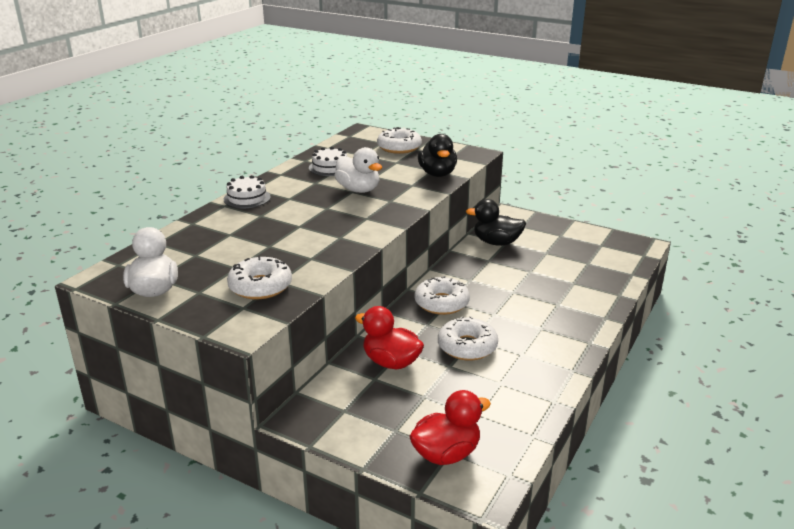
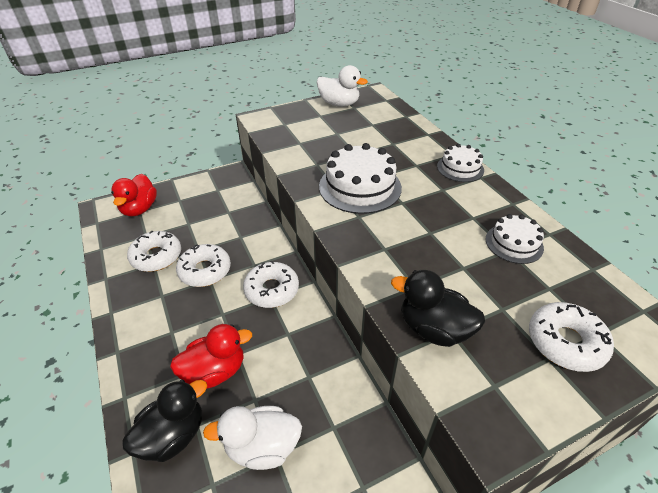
camera: 125 degrees right, 15 degrees up
(260, 286) = (301, 135): white donut -> white donut (156, 256)
(325, 228) = (360, 187): none -> white cake
(358, 190) = (430, 238): white duck -> white duck (262, 447)
(391, 362) = (234, 225): red duck -> red duck (215, 371)
(496, 242) = (340, 416): black duck -> black duck (173, 435)

